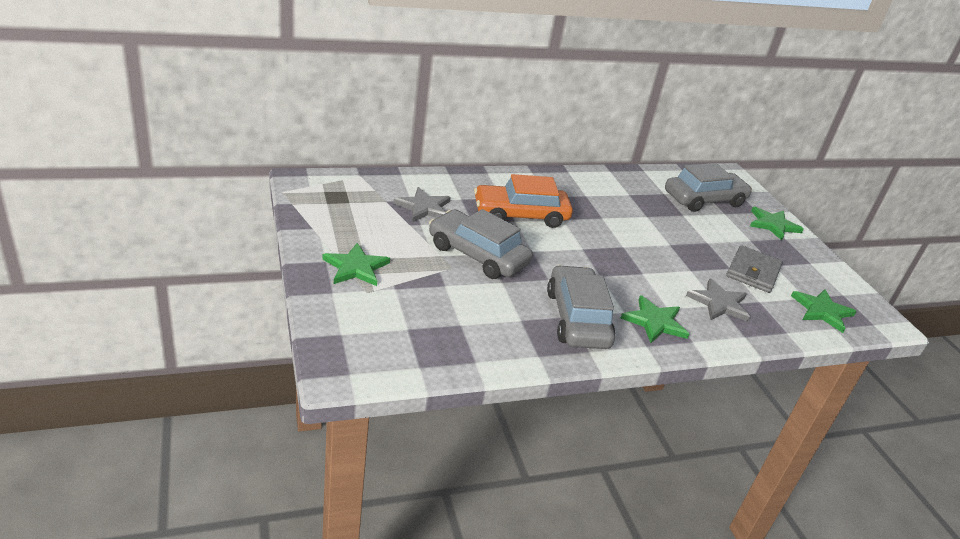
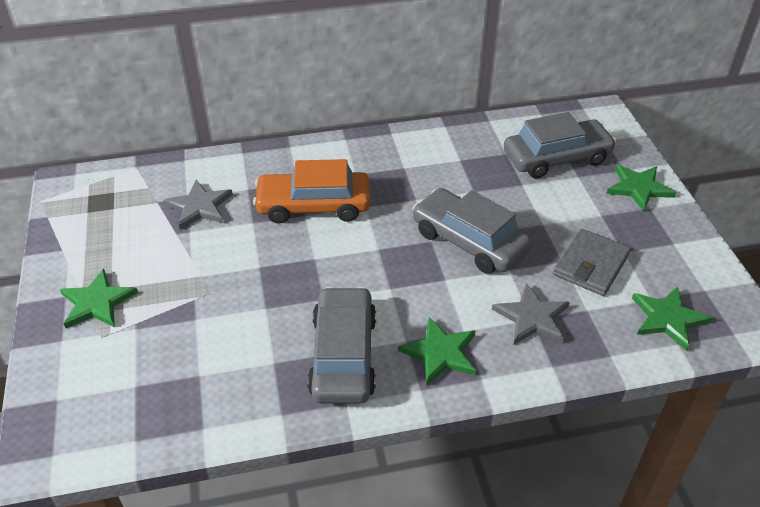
camera: 10 degrees right, 10 degrees up
(477, 255) = (245, 271): grey car -> grey car (469, 241)

